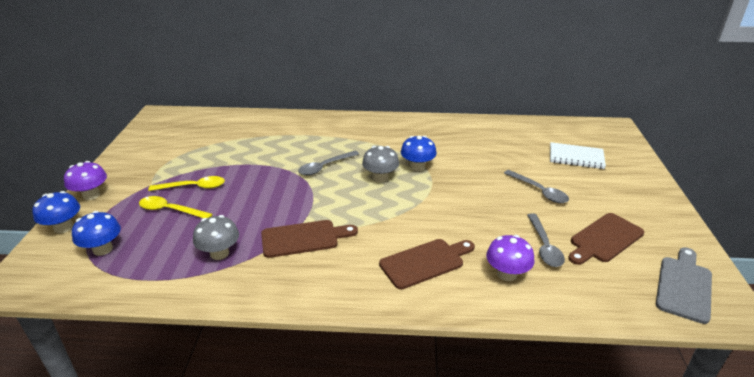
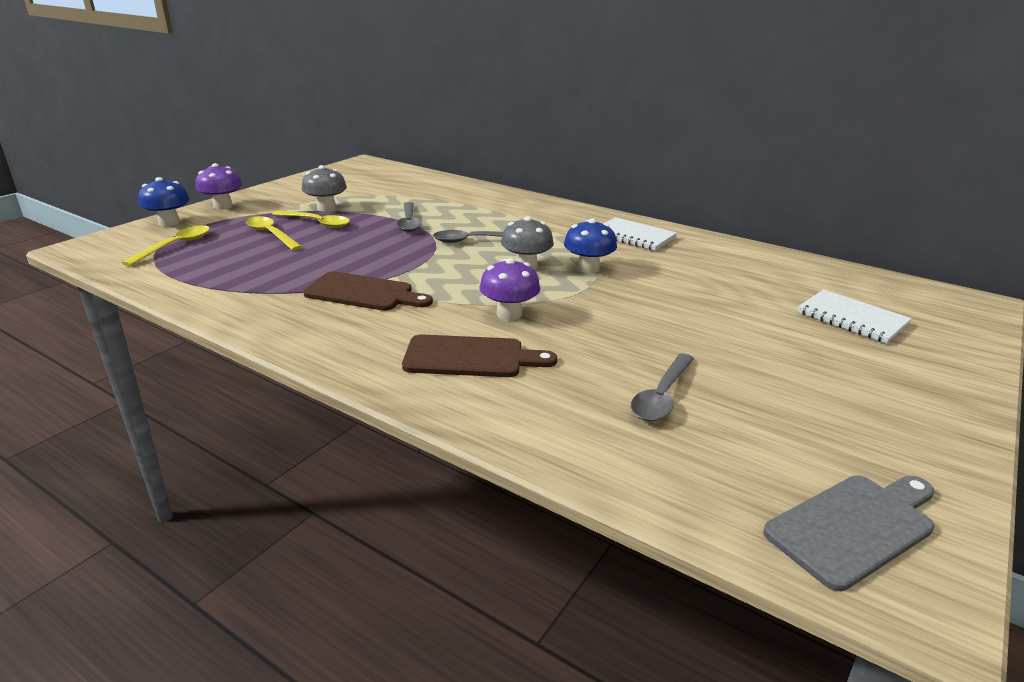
camera: 30 degrees right, 5 degrees down
(102, 249) = (175, 246): blue mushroom -> yellow spoon
(219, 253) = (266, 279): grey mushroom -> grey mushroom (326, 208)
(416, 131) = (633, 236): none -> white notebook
(507, 274) = (564, 405): purple mushroom -> purple mushroom (509, 314)
(539, 191) = (735, 337): grey spoon -> grey spoon (409, 222)
(604, 239) = (776, 420): brown cutting board -> none

